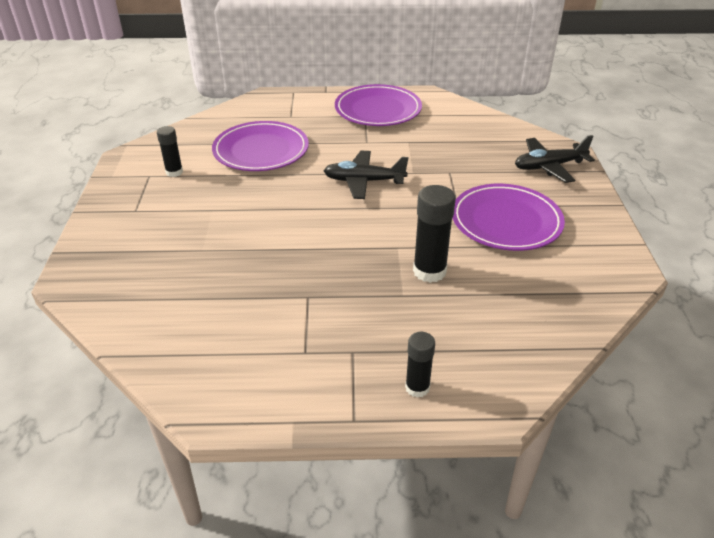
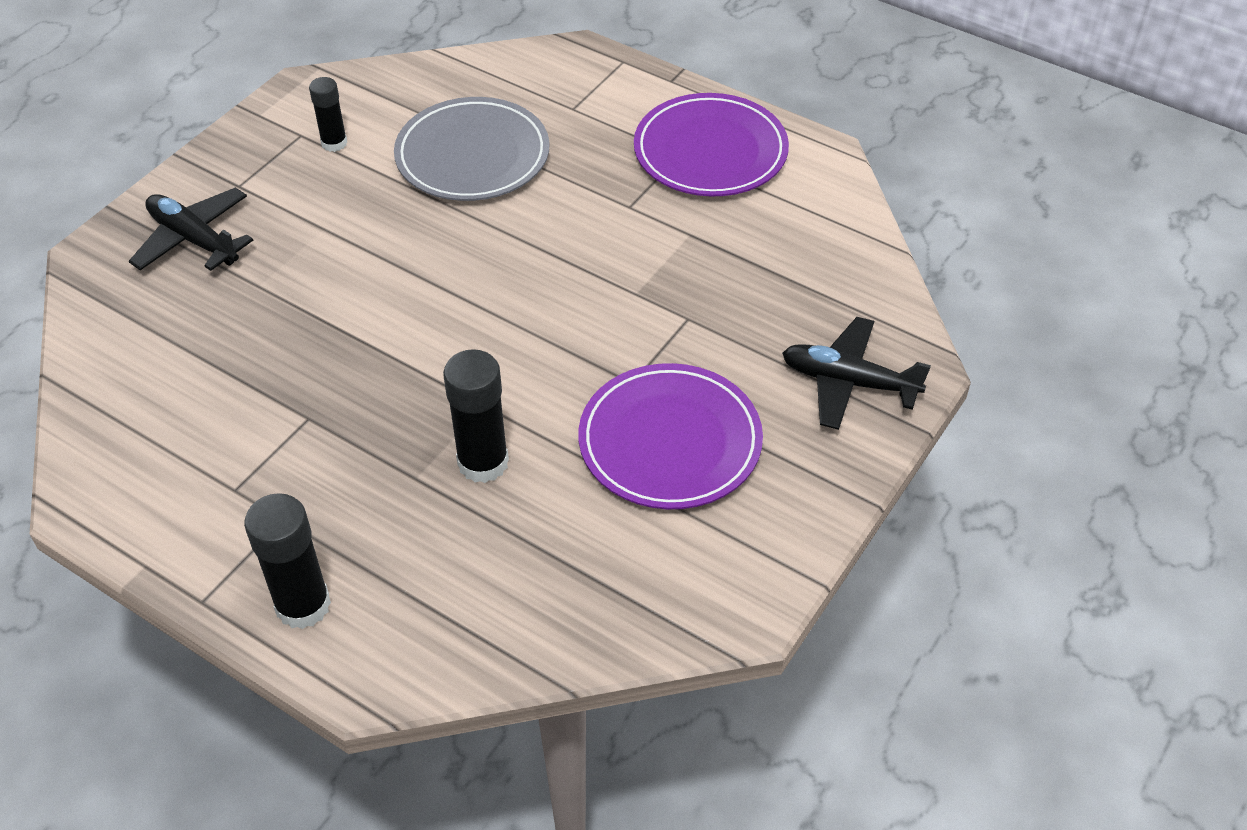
camera: 35 degrees right, 10 degrees up
(261, 150) = (472, 155): purple plate -> grey plate
(364, 181) = (552, 276): black plane -> black plane (194, 239)
(417, 387) = (303, 605): black glue stick -> black glue stick, size x1.62

